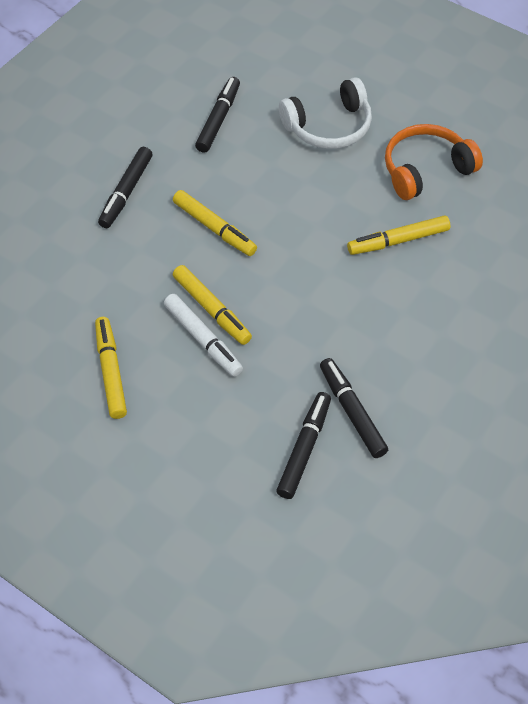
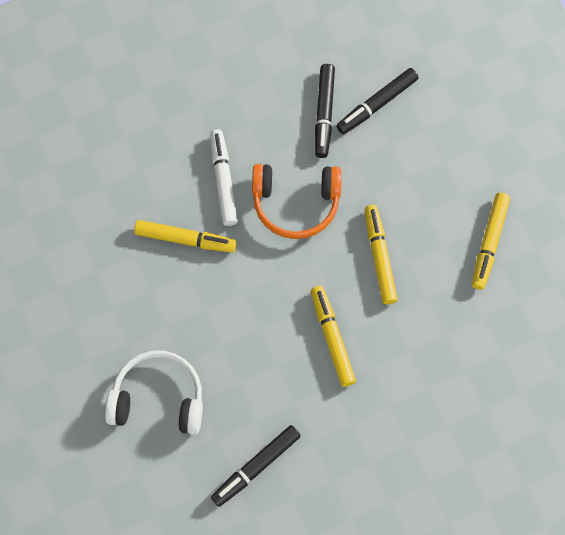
camera: 150 degrees left, 15 degrees up
(126, 192) = (389, 423): black marker -> none
(203, 339) = (402, 233): white marker -> white marker (223, 180)
(426, 170) = (108, 299): orange headphones -> orange headphones (296, 203)

